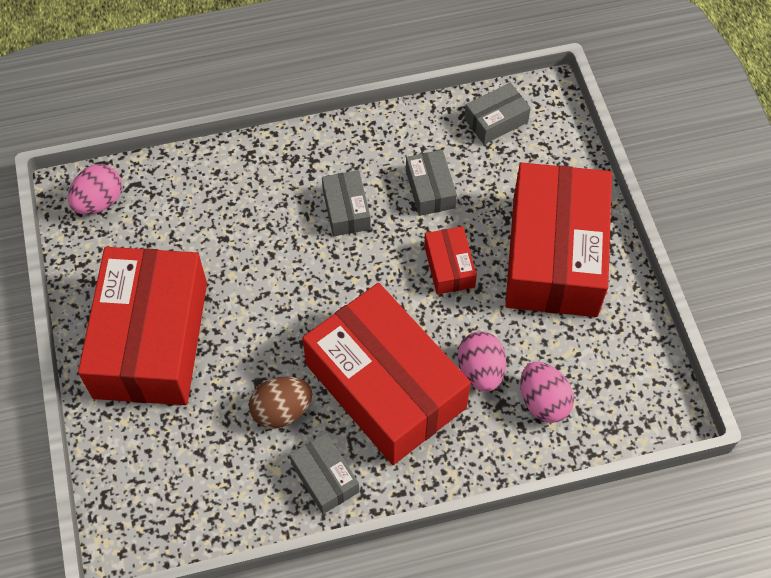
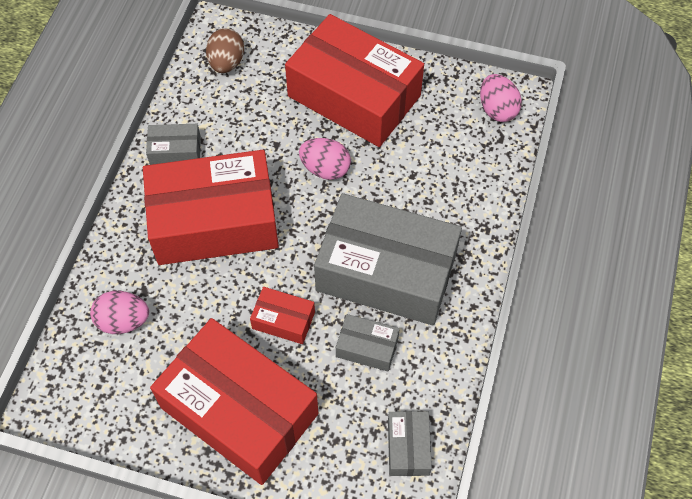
camera: 120 degrees right, 0 degrees up
(282, 411) = (243, 148): brown egg -> brown egg (226, 63)
(346, 210) = (386, 272): grey box -> grey box, size x2.33
(480, 371) = (179, 291): pink egg -> pink egg (325, 169)

